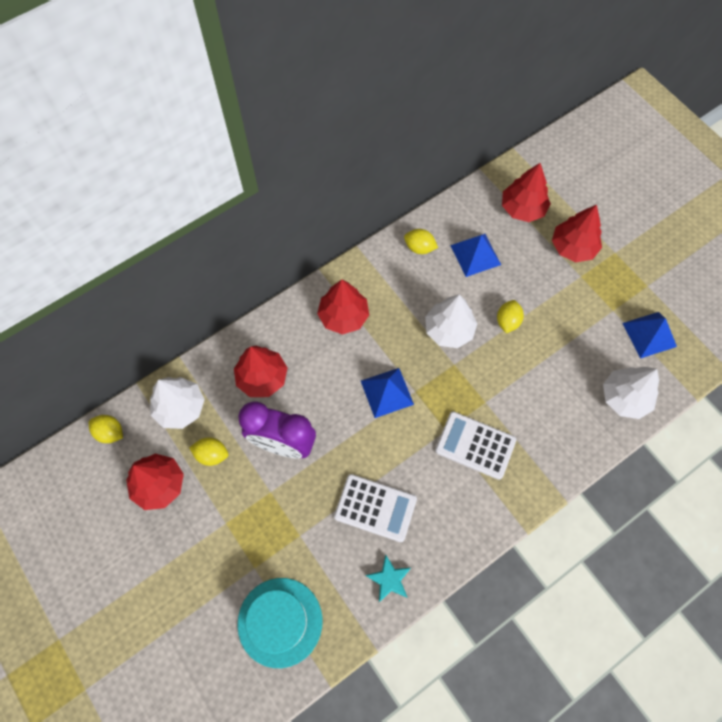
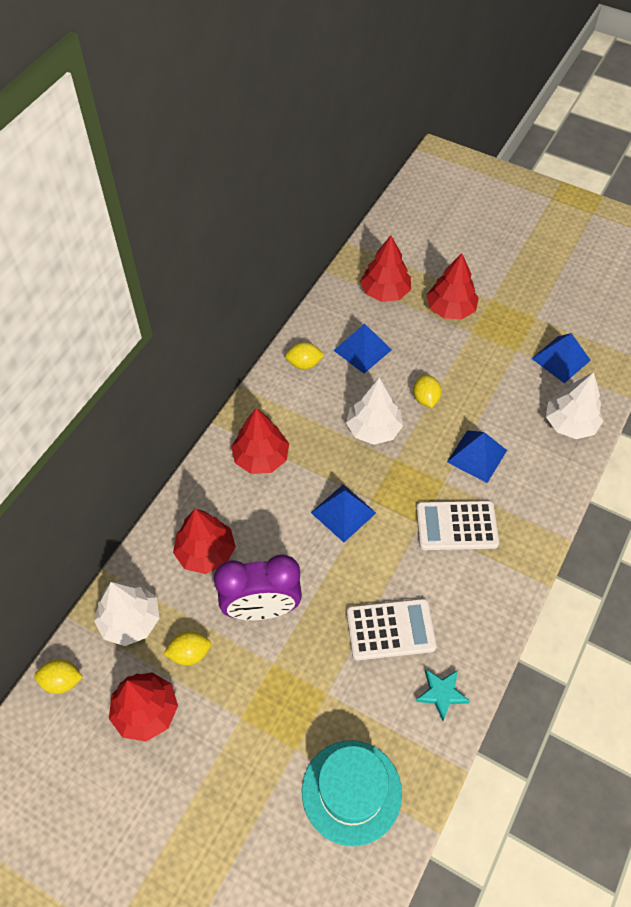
camera: 25 degrees left, 10 degrees down
(525, 391) = (477, 456): none -> blue pyramid

